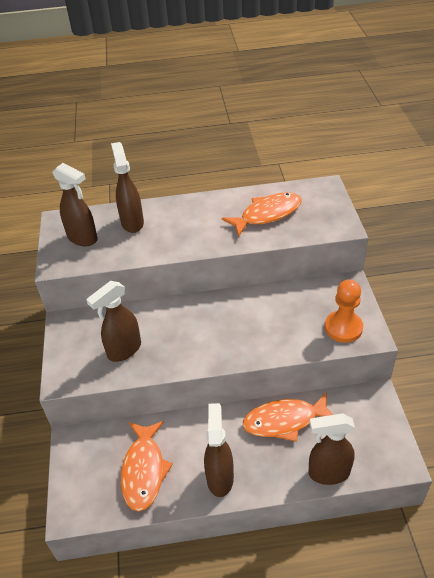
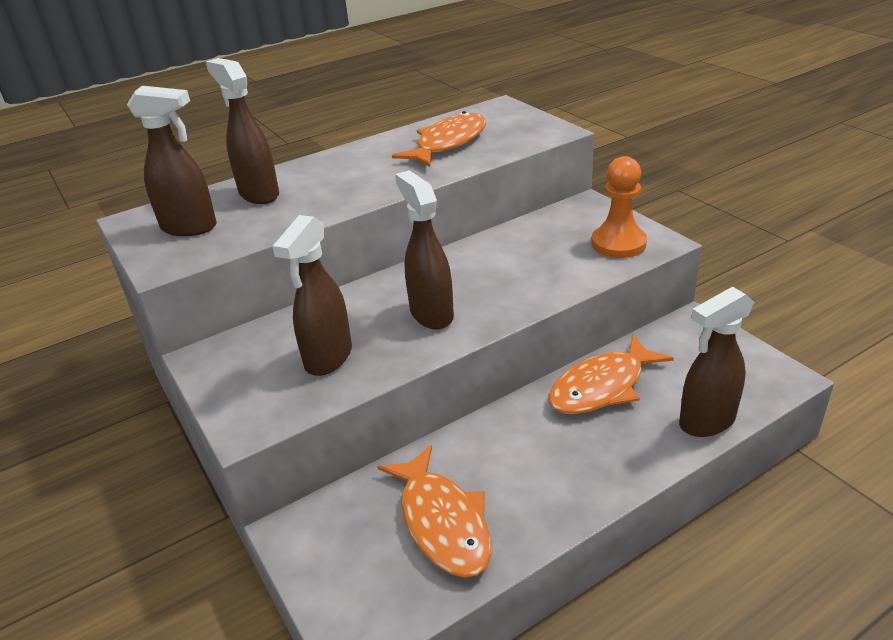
camera: 25 degrees left, 10 degrees down
(220, 477) = (565, 485): brown spray bottle -> brown spray bottle (431, 314)

